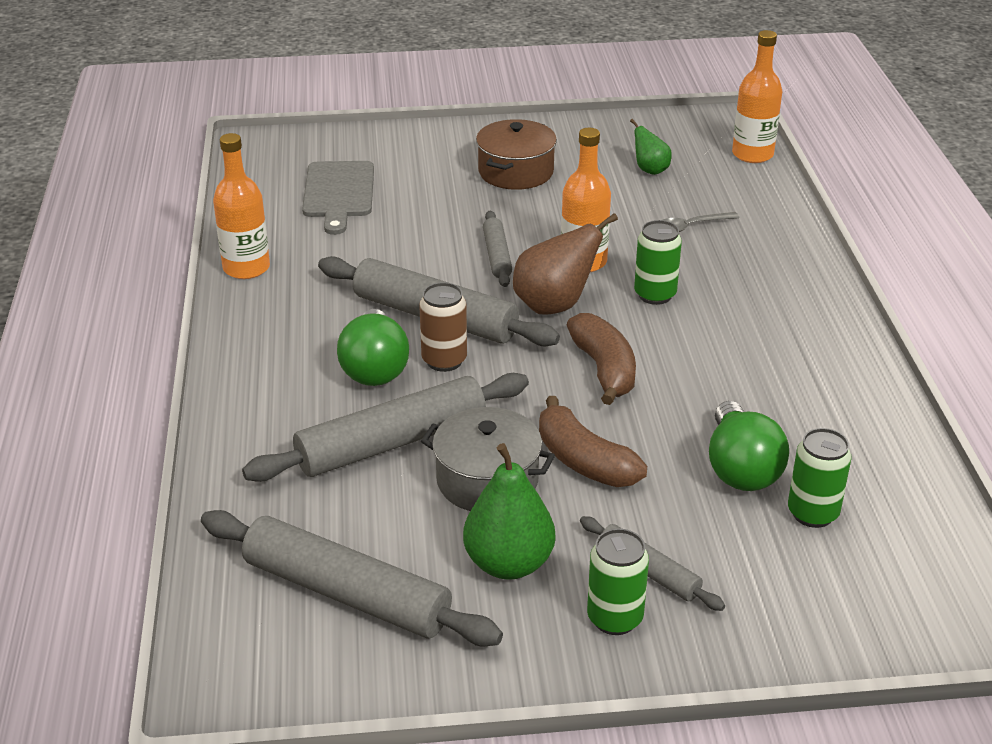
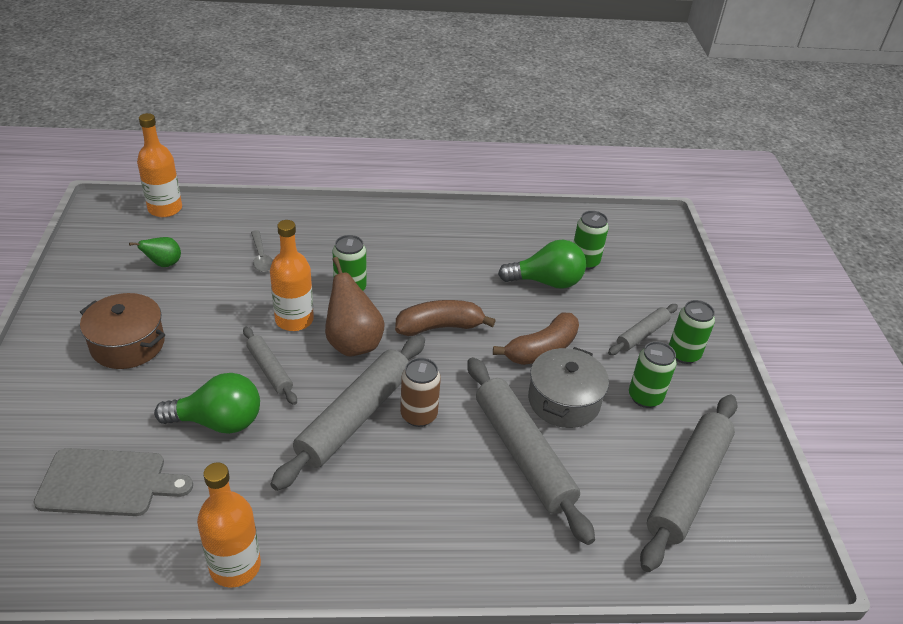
camera: 90 degrees left, 5 degrees up
(374, 368) = (424, 461): green light bulb -> green light bulb (218, 422)
(497, 256) = (270, 370): grey rolling pin -> grey rolling pin turned 60 degrees clockwise
(509, 563) = (645, 397): green pear -> green can

